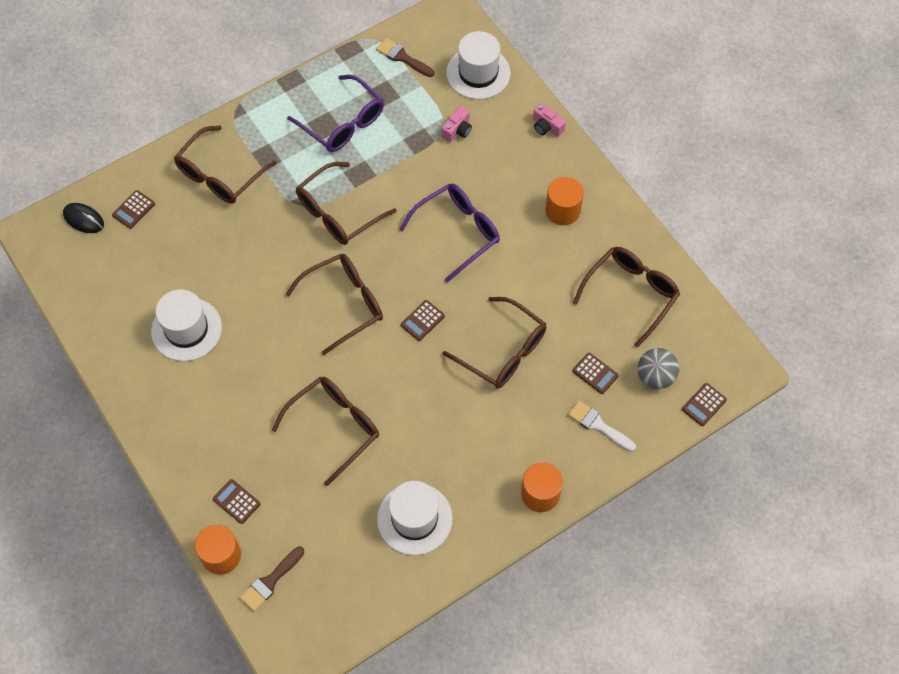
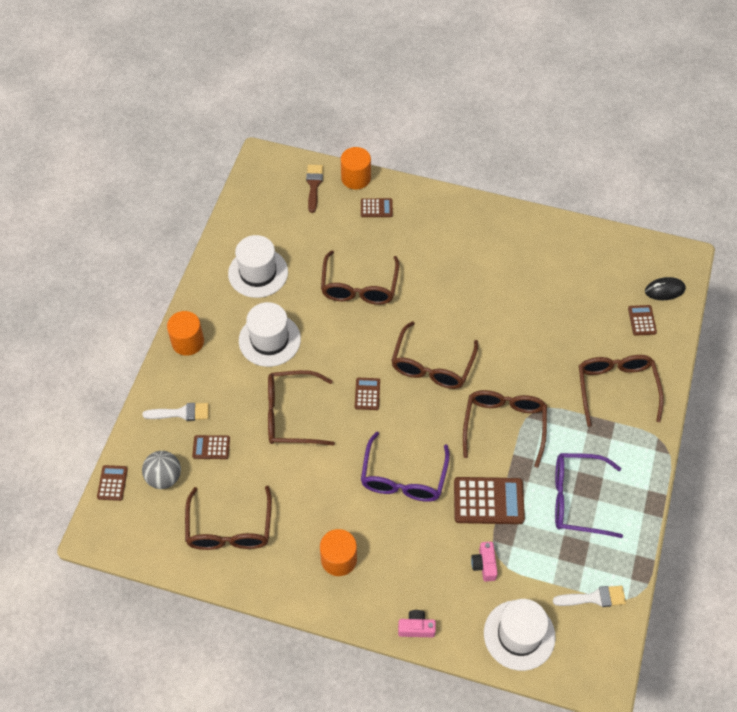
camera: 140 degrees right, 5 degrees down
(186, 329) = (516, 275): white hat -> white hat (269, 340)
(402, 57) = (594, 598): brown brush -> white brush
(409, 168) = (488, 501): none -> brown calculator

